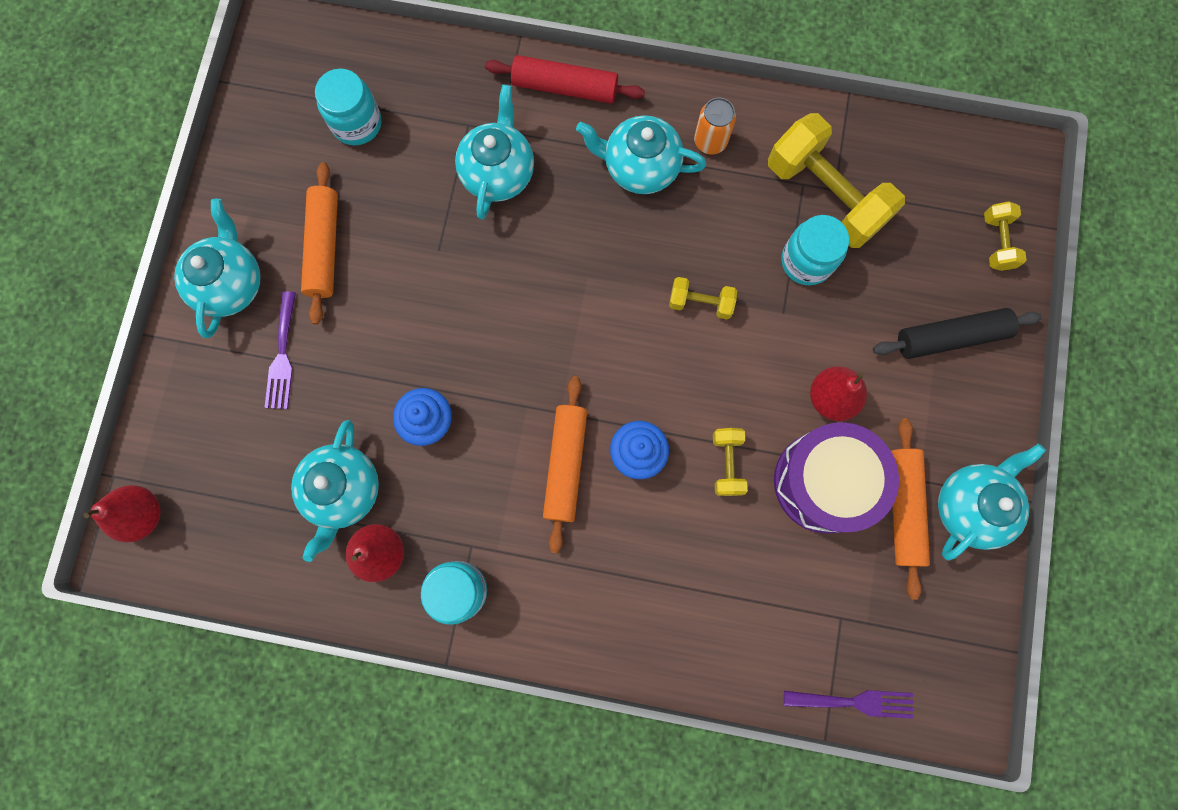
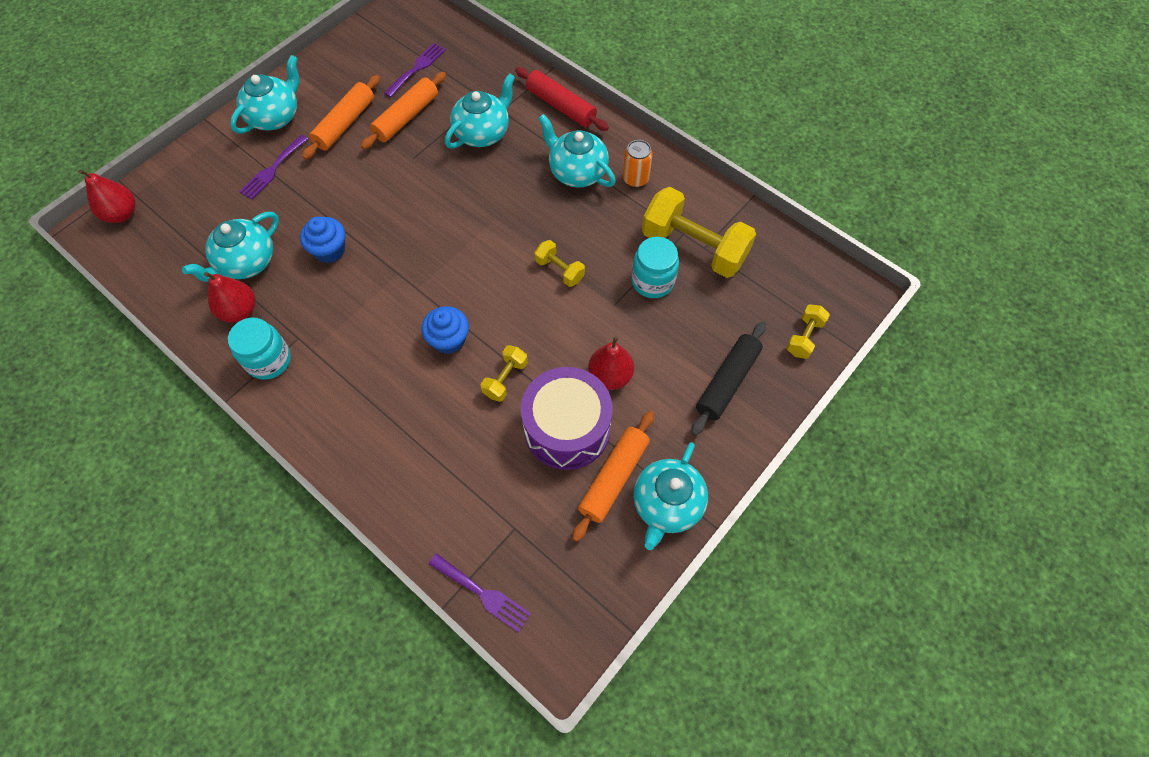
camera: 30 degrees right, 15 degrees down
(357, 123) = (417, 68): turquoise jar -> purple fork
(565, 464) = (396, 321): orange rolling pin -> orange rolling pin (406, 117)
(824, 195) = (694, 247): yellow dumbbell -> yellow dumbbell turned 45 degrees counterclockwise
(950, 337) = (727, 382): black rolling pin -> black rolling pin turned 75 degrees counterclockwise
(970, 505) = (666, 504): turquoise teapot -> turquoise teapot turned 135 degrees clockwise

